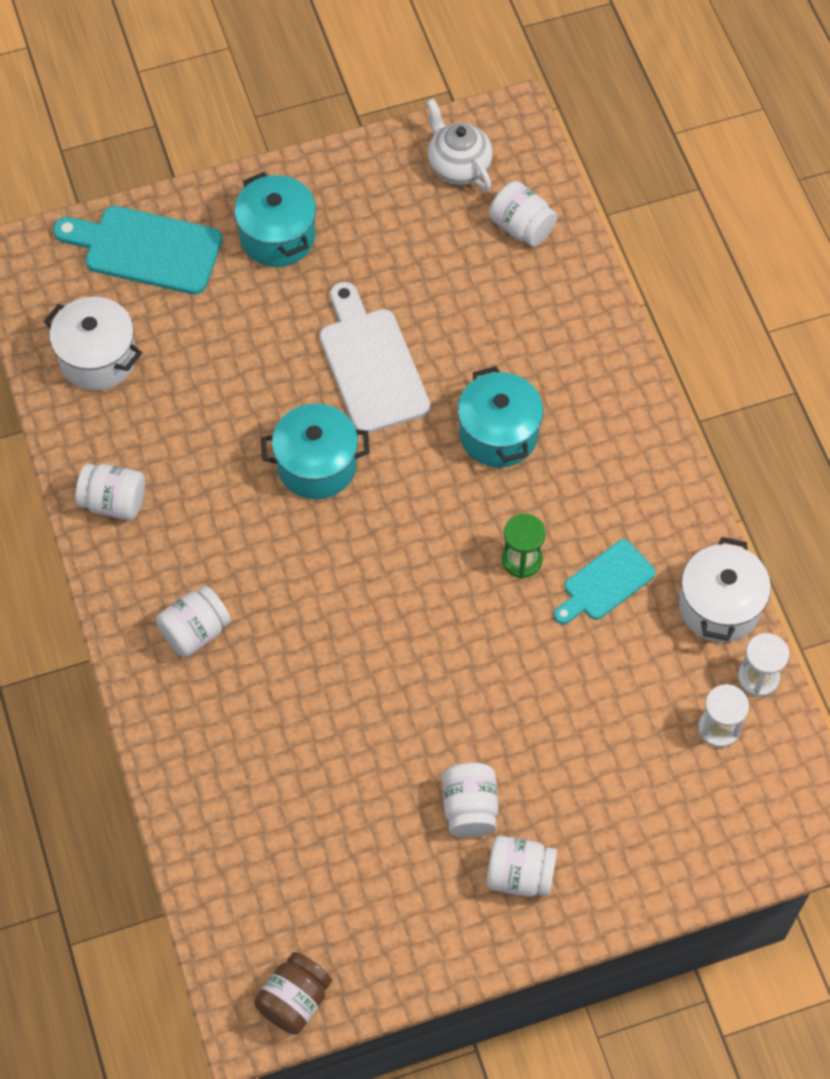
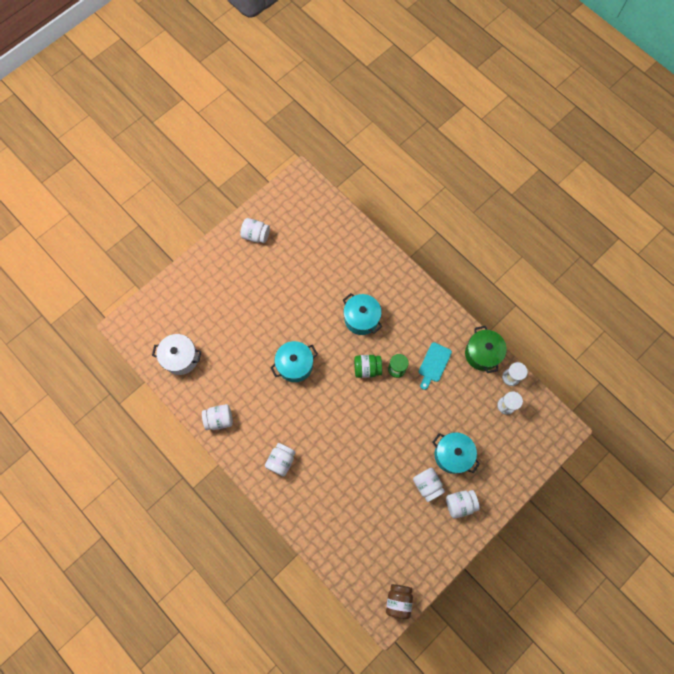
camera: 25 degrees left, 10 degrees up
(145, 249) = (176, 300): turquoise cutting board -> none
(277, 236) = (229, 270): turquoise pot -> turquoise pot (452, 455)
(371, 364) = (295, 311): white cutting board -> none
(458, 166) = (289, 207): white teapot -> none
(460, 533) = (367, 368): none -> green jar
(521, 227) = (327, 224): white jar -> white jar (256, 235)
(719, 606) = (482, 354): white pot -> green pot

